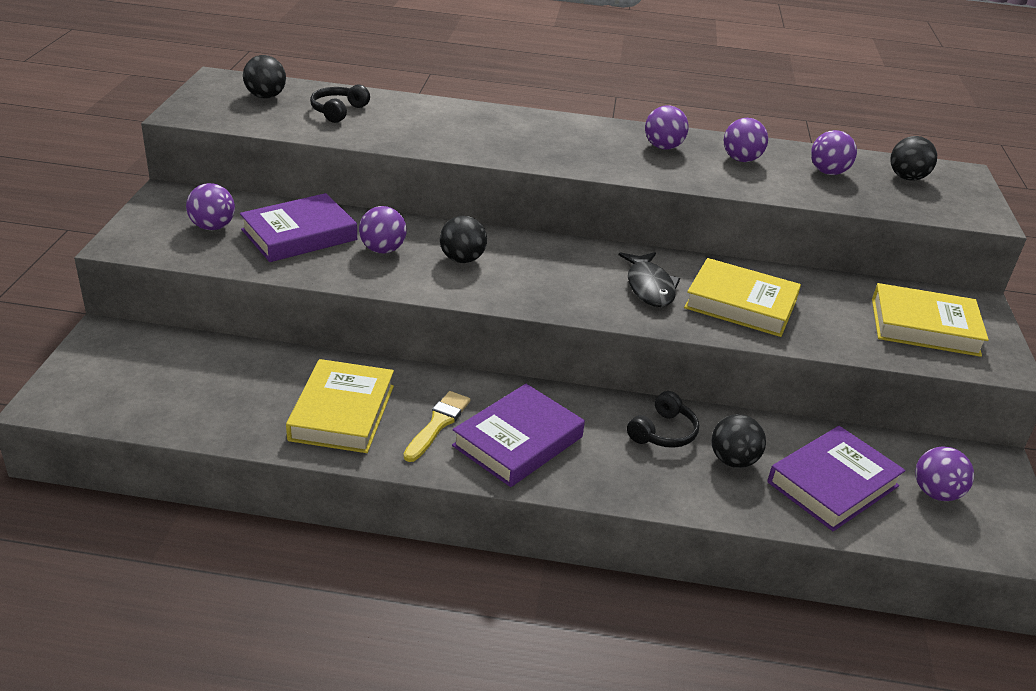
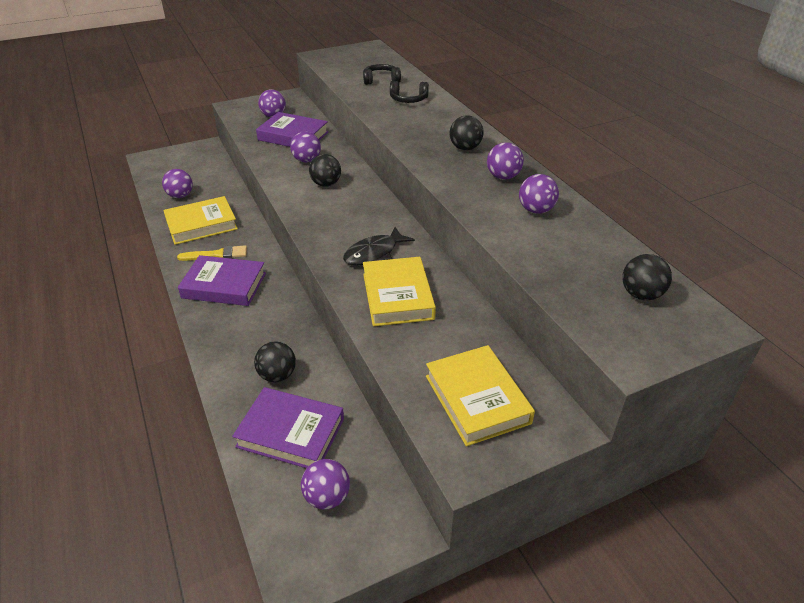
camera: 60 degrees right, 5 degrees up
(266, 96) = (368, 61): black ball -> black ball (465, 148)
(663, 432) = (281, 335): black headphones -> black headphones (408, 99)
(828, 172) = (580, 252): purple ball -> purple ball (180, 196)

